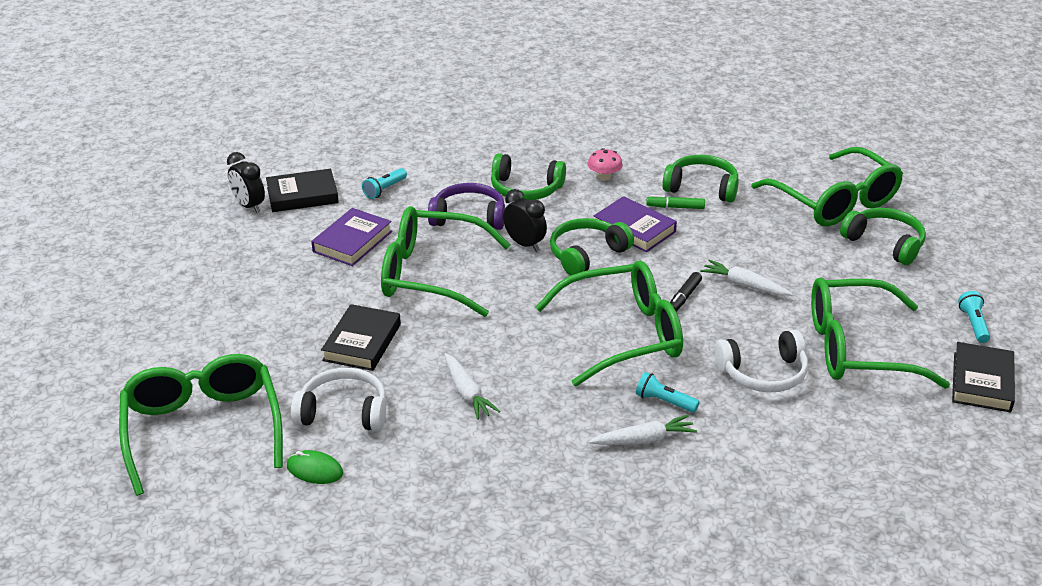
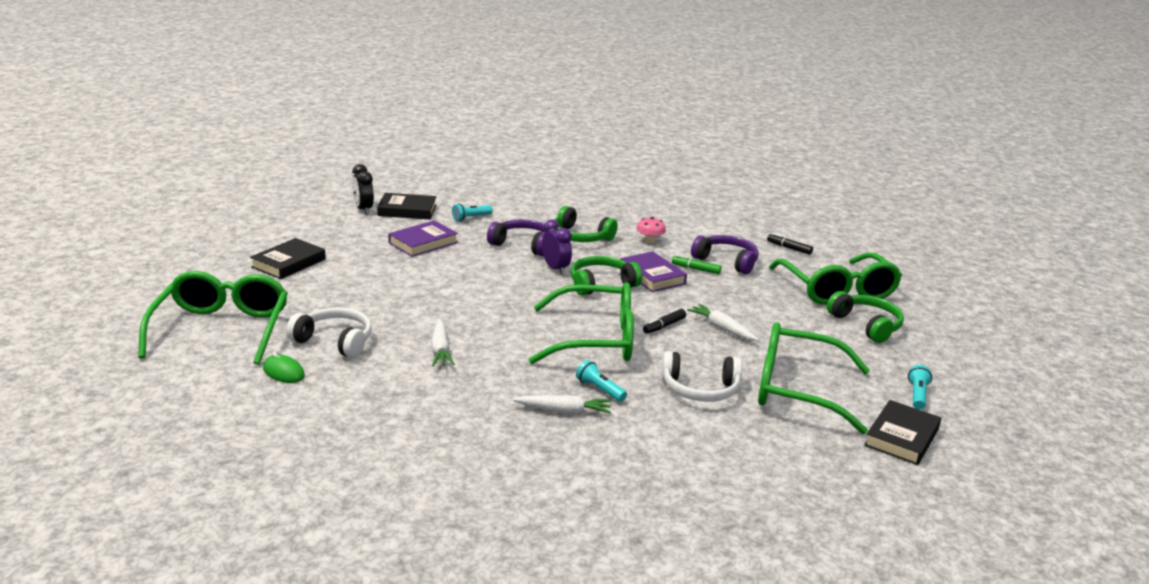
camera: 15 degrees right, 10 degrees down
(362, 342) = (383, 302): black book -> black book (288, 263)
(432, 274) = (468, 273): green glasses -> none
(524, 244) = (555, 269): black clock -> purple clock
(702, 188) = (726, 261): green headphones -> purple headphones
(757, 152) = (789, 248): none -> black marker

